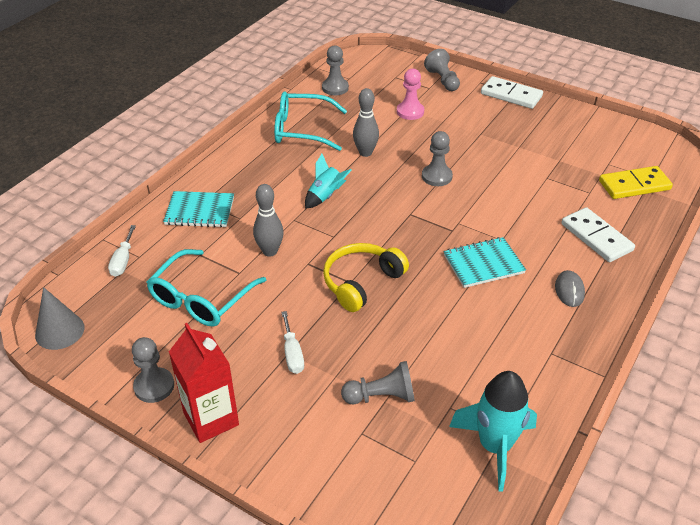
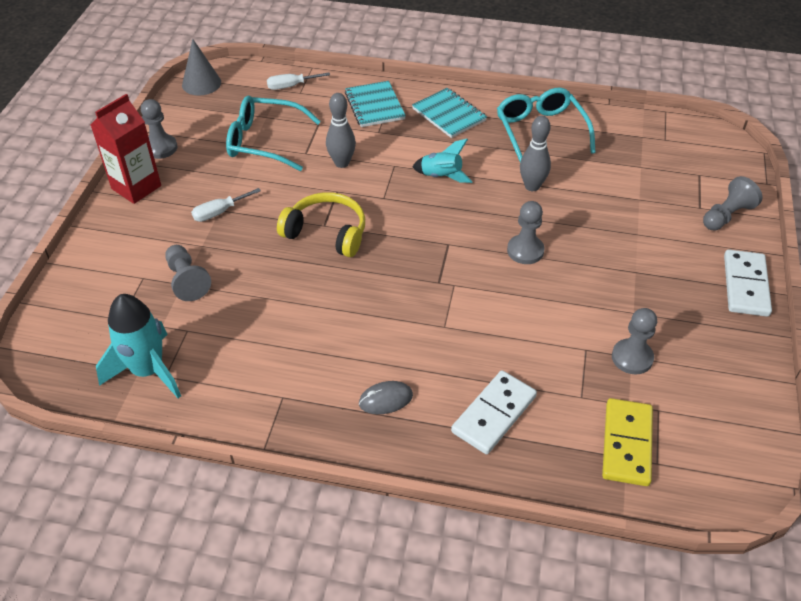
camera: 70 degrees right, 5 degrees up
(335, 88) = (636, 134): grey pawn -> grey pawn (632, 358)
(410, 112) = (635, 202): pink pawn -> none
(483, 264) = (395, 318): turquoise notebook -> turquoise notebook (449, 115)
(634, 185) = (627, 444): yellow domino -> yellow domino turned 45 degrees clockwise

